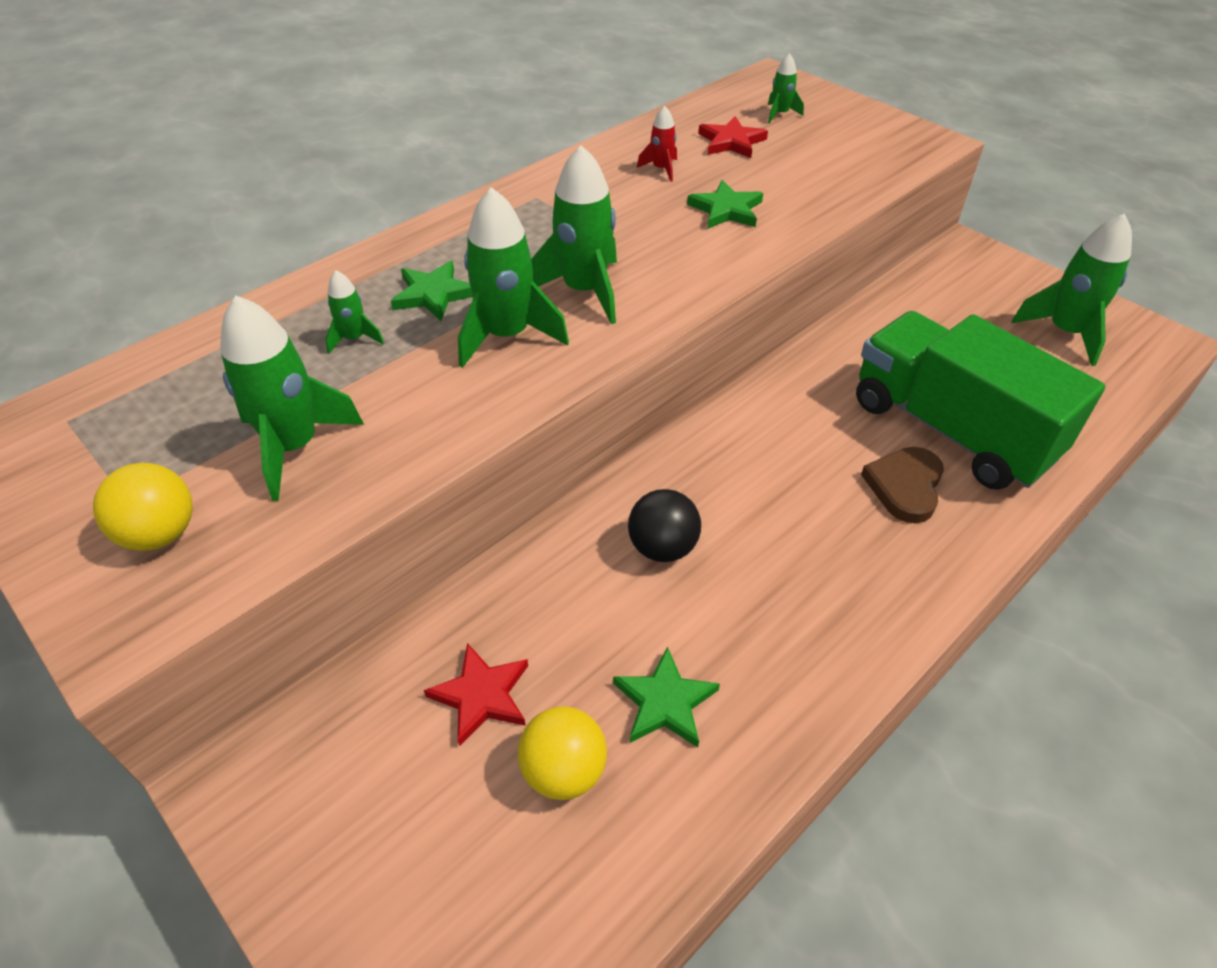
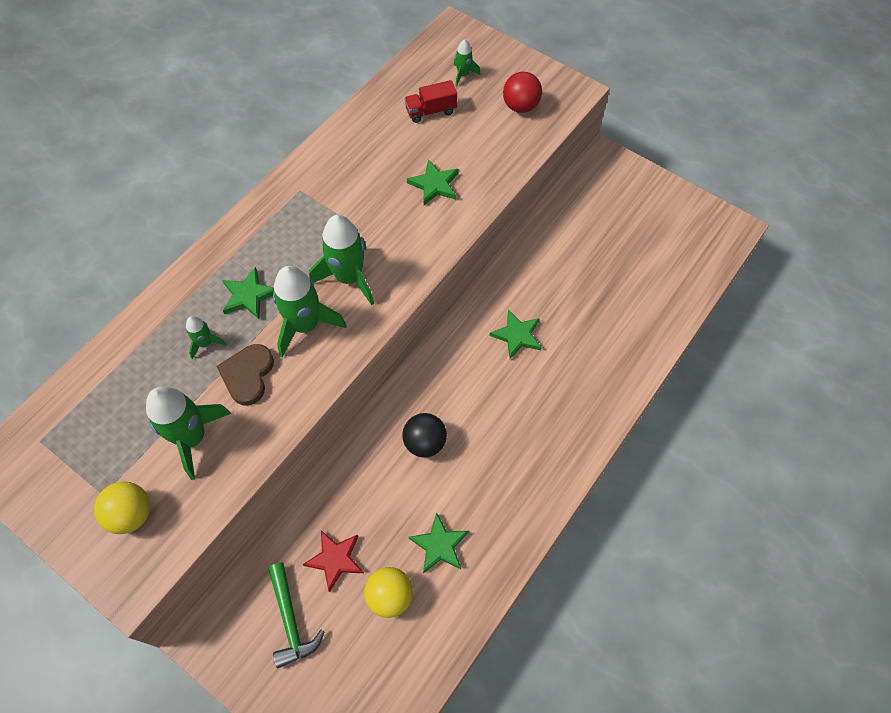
camera: 10 degrees left, 15 degrees up
(381, 781) = (290, 620): none -> green hammer
(661, 169) = (384, 148): red rocket -> none
(731, 142) = (431, 111): red star -> red truck
(826, 429) = (517, 335): none -> green star
(857, 148) = (520, 106): none -> red ball
(905, 486) = (567, 373): brown heart -> brown heart (248, 375)
(951, 430) = (595, 324): green truck -> none
(1065, 332) = (668, 229): green rocket -> none

